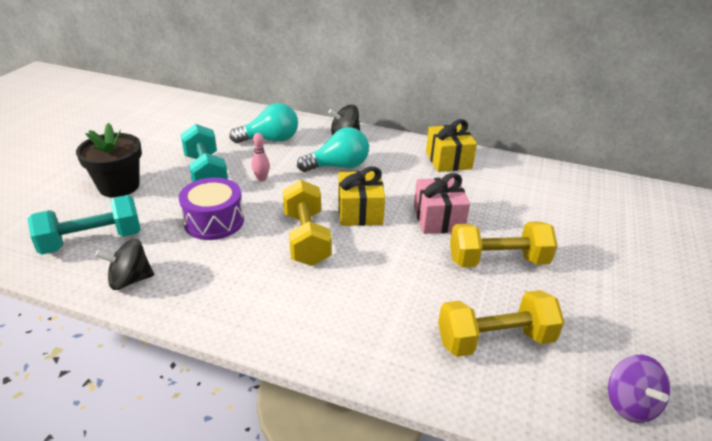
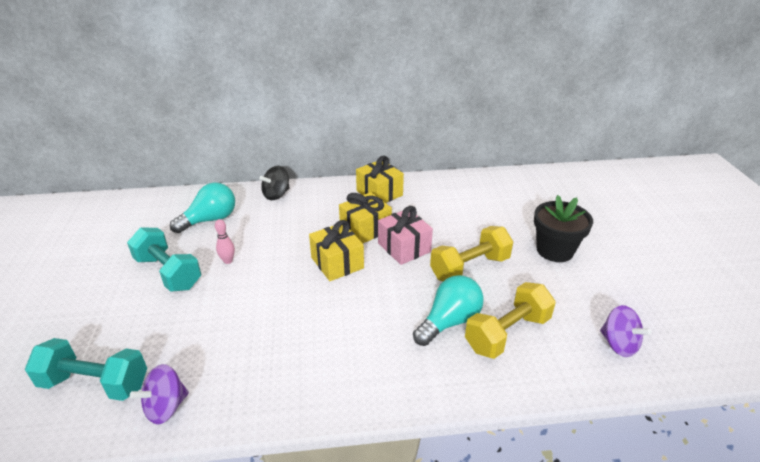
camera: 25 degrees left, 0 degrees up
(92, 241) = (95, 383): turquoise dumbbell -> turquoise dumbbell turned 60 degrees clockwise
(119, 186) = (83, 316): black flower pot -> black flower pot (554, 250)
(130, 280) = (166, 407): black spinning top -> purple spinning top
(214, 221) = (210, 318): purple drum -> none
(306, 238) = (307, 303): yellow dumbbell -> none
(338, 166) = (291, 227): turquoise light bulb -> turquoise light bulb (449, 321)
(410, 189) = (365, 229): none -> yellow gift

